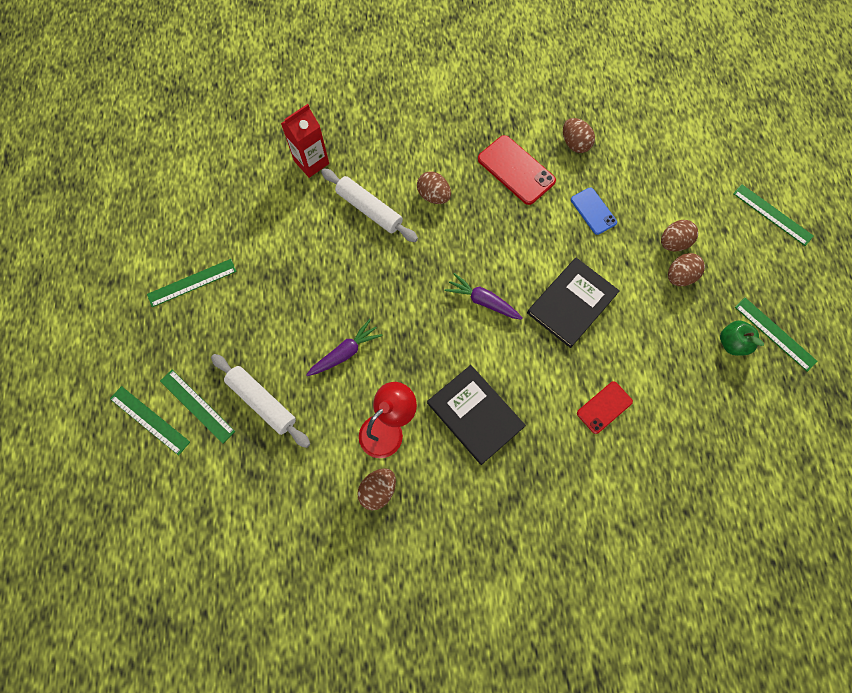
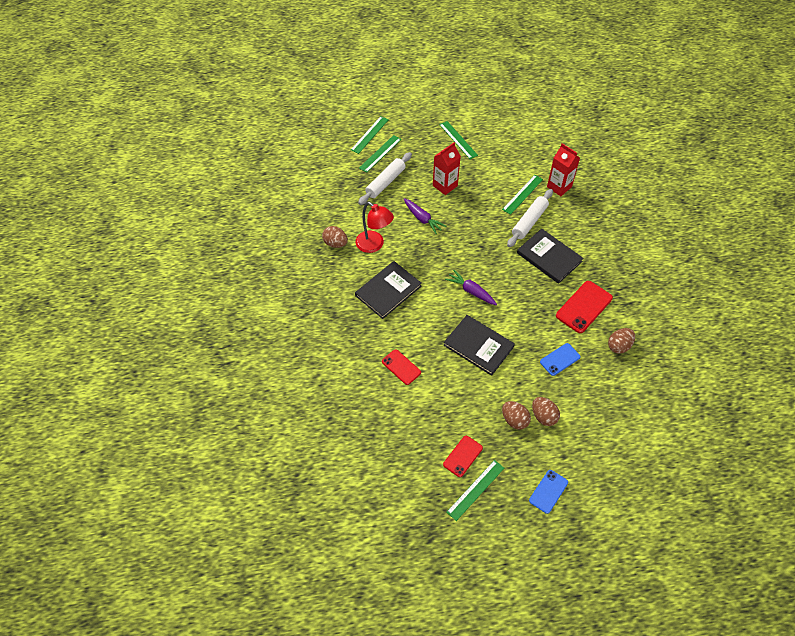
camera: 85 degrees right, 15 degrees down
(284, 313) = (445, 185): none -> red carton
(433, 196) = (549, 257): brown egg -> black book
(483, 301) = (471, 291): purple carrot -> purple carrot turned 75 degrees counterclockwise
(732, 343) = (462, 456): green apple -> red phone
(770, 254) = (548, 491): none -> blue phone
(772, 215) = (587, 496): green ruler -> green ruler (522, 194)

